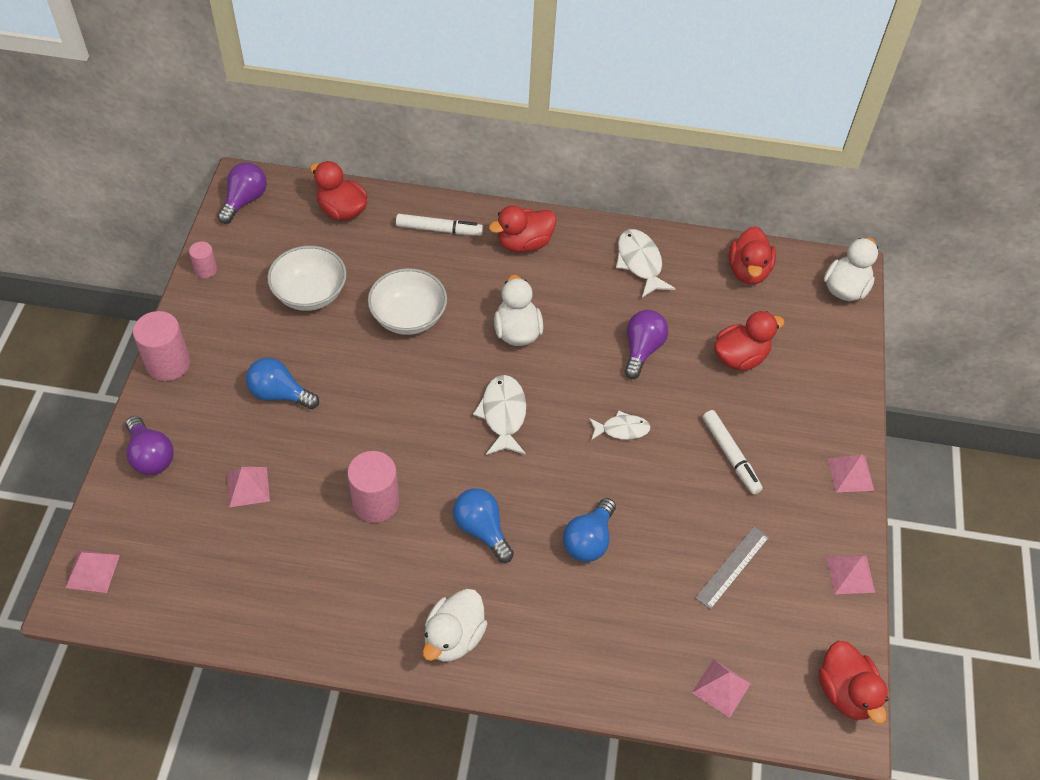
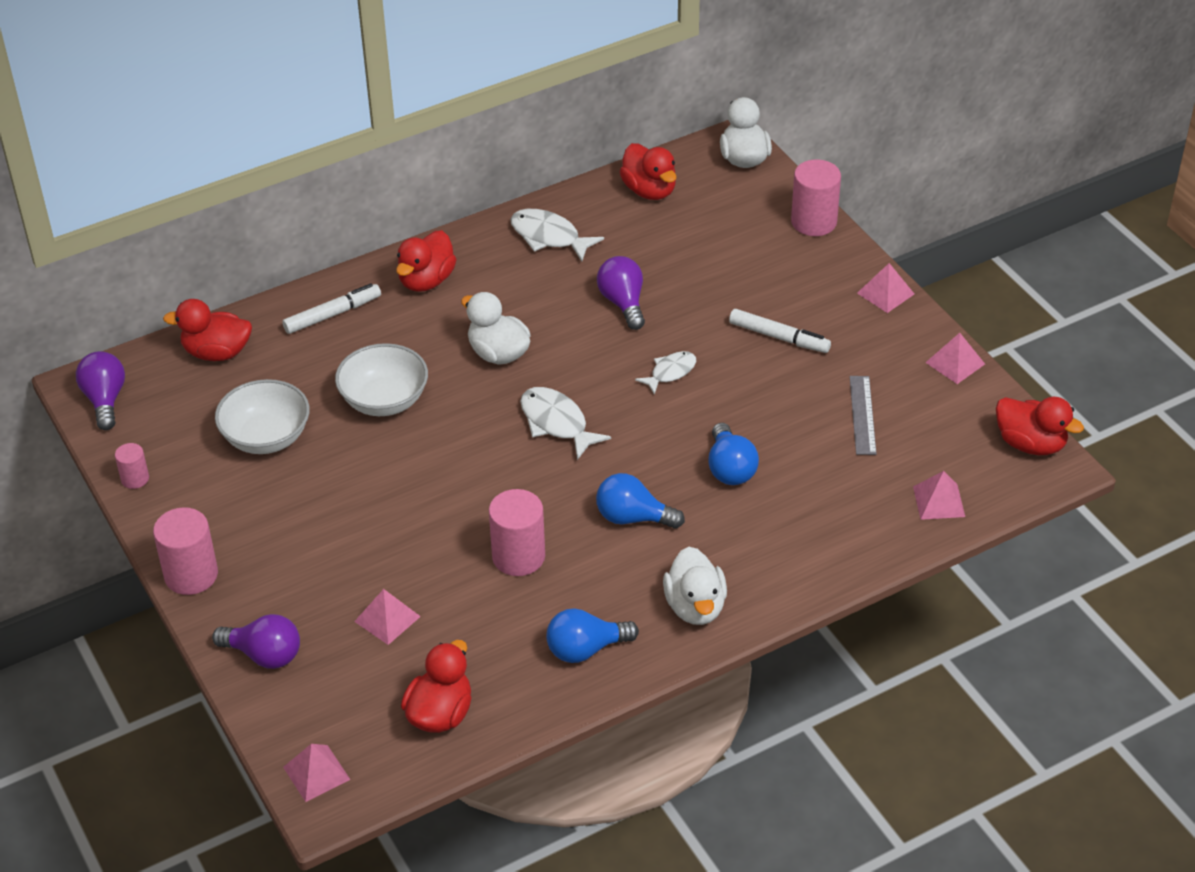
camera: 35 degrees left, 10 degrees down
(279, 394) = (332, 532): blue light bulb -> blue light bulb (585, 649)
(740, 357) = (711, 260): red duck -> red duck (440, 714)
(850, 376) = (814, 222): none -> pink cylinder

